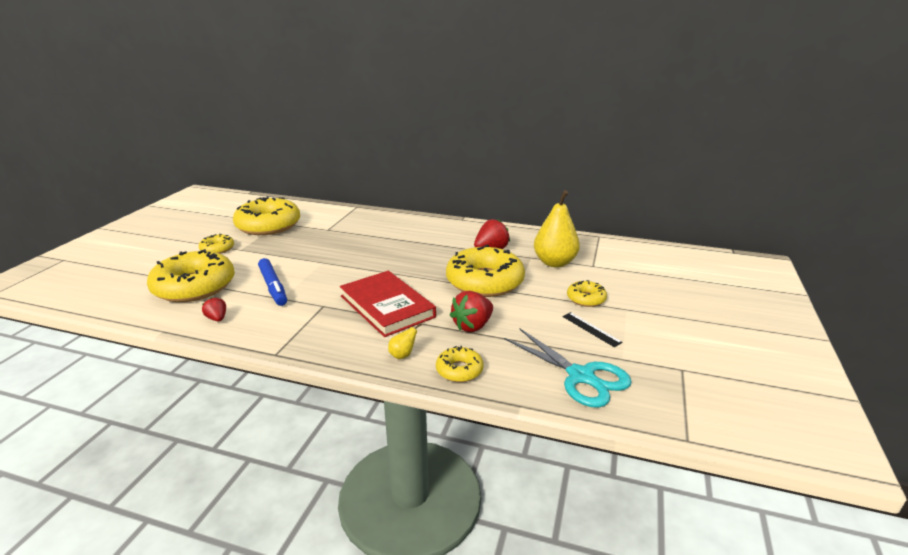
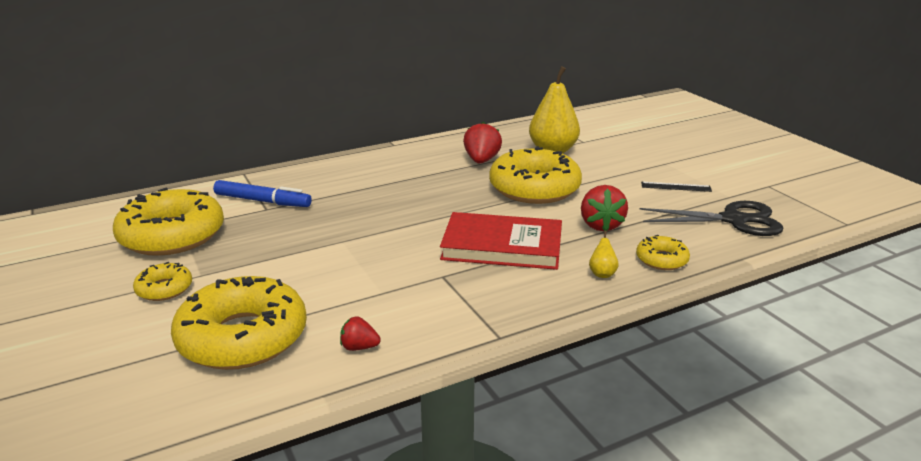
camera: 45 degrees left, 0 degrees up
(273, 287) = (346, 288): blue marker -> blue marker (263, 201)
(580, 376) = (733, 220): turquoise scissors -> black scissors
(586, 299) = (629, 167): yellow donut -> none

